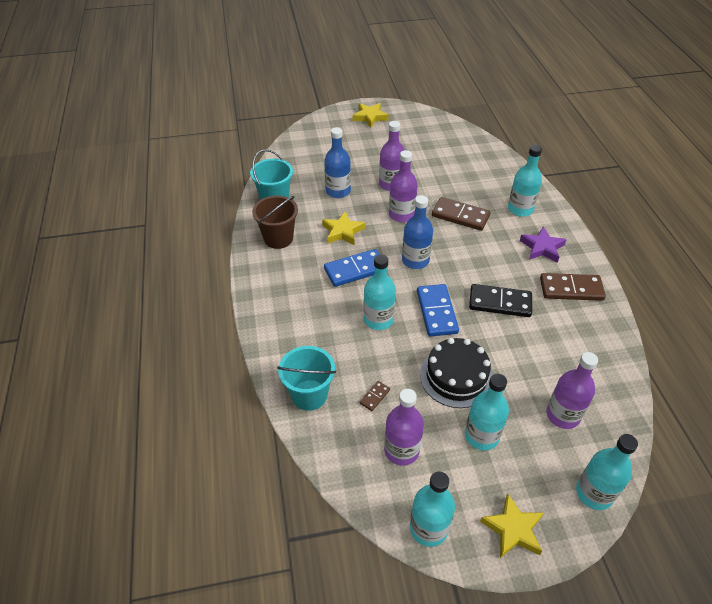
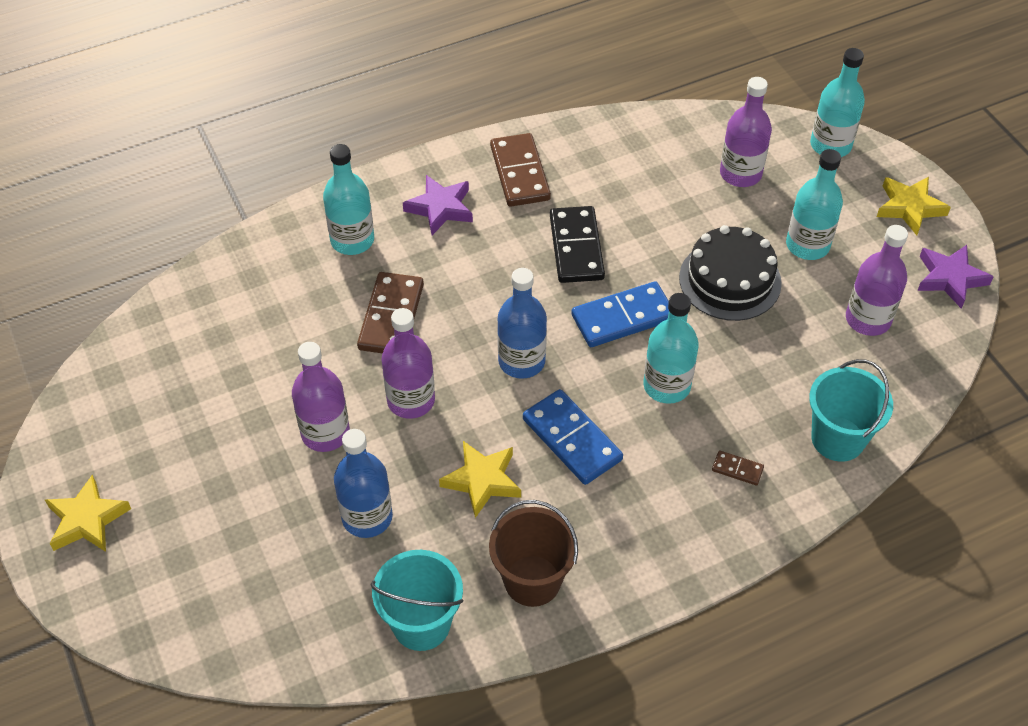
camera: 105 degrees left, 5 degrees up
(374, 396) = (804, 363): brown domino -> brown domino (737, 469)
(428, 528) = (950, 278): turquoise bottle -> purple star

